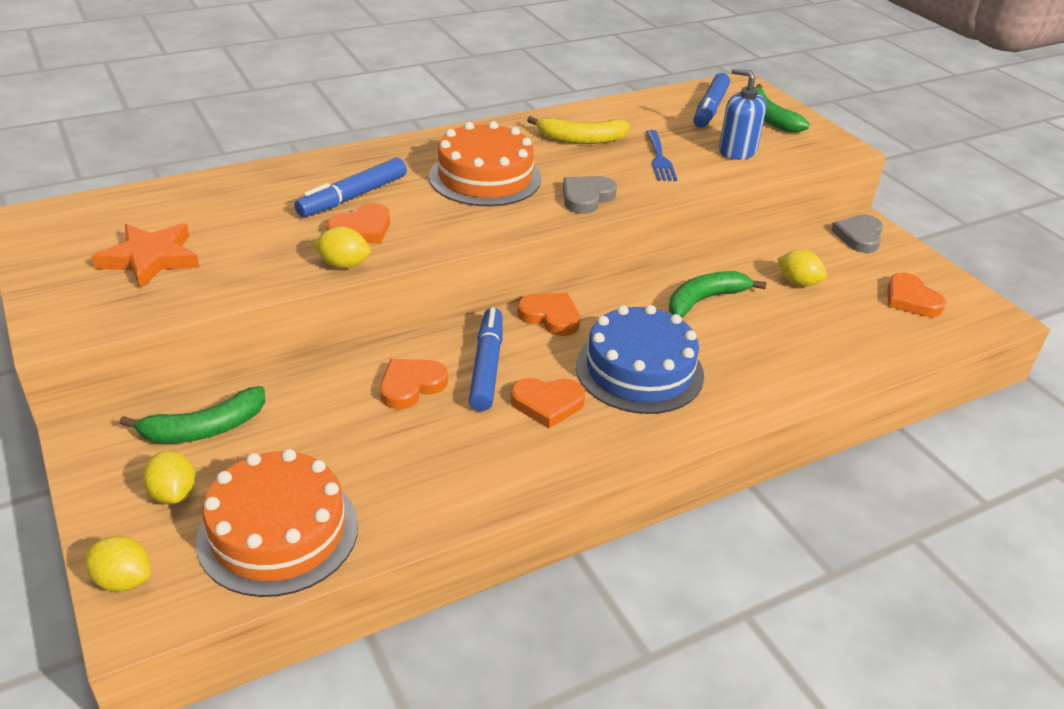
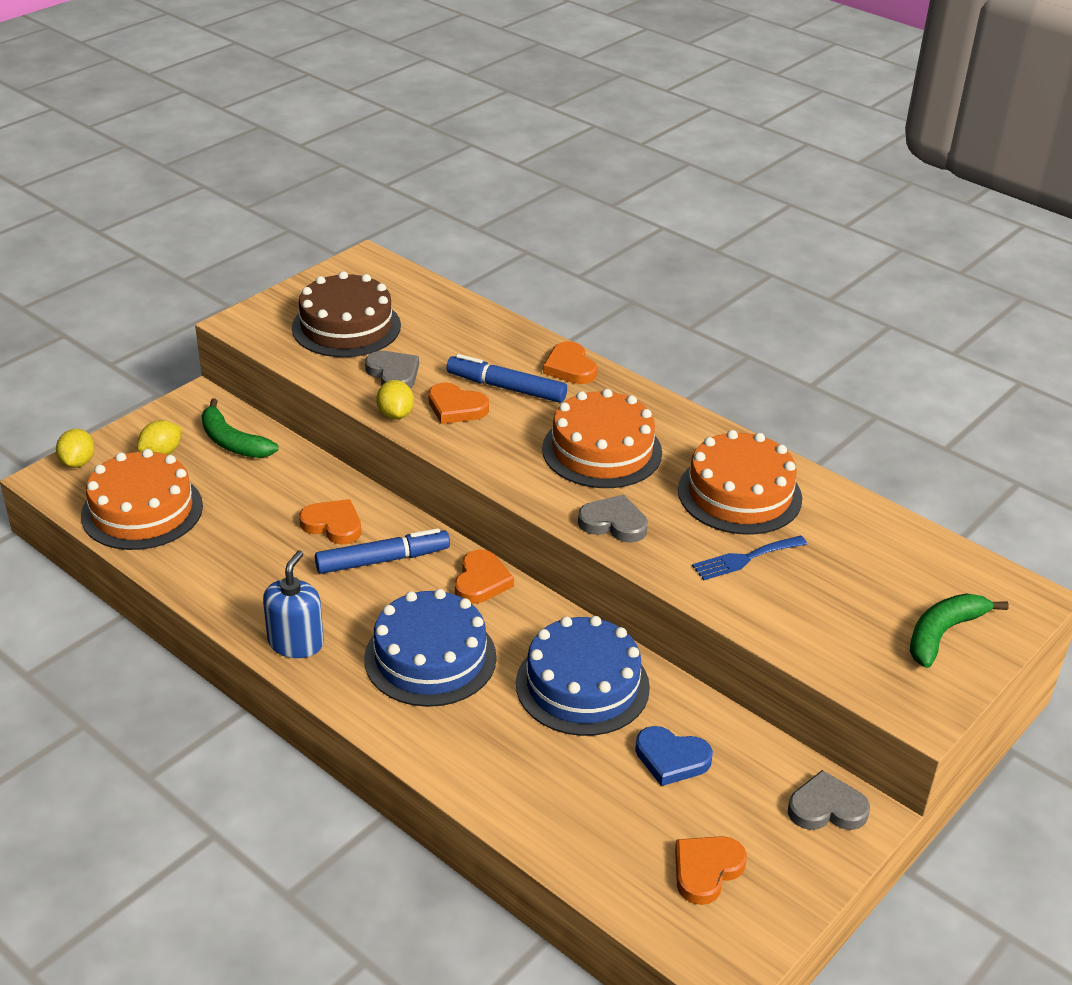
camera: 70 degrees right, 0 degrees up
(151, 259) = (346, 327): orange star -> brown cake
(271, 250) = (393, 374): none -> grey heart
(547, 404) = (349, 608): orange heart -> orange heart (570, 367)
(581, 139) = (739, 494): yellow banana -> orange cake
(705, 300) = (582, 685): green banana -> blue cake
(710, 108) = (918, 578): blue marker -> none
(737, 151) = (820, 617): blue soap dispenser -> blue soap dispenser (296, 643)
(798, 282) = (671, 759): yellow lemon -> blue heart

